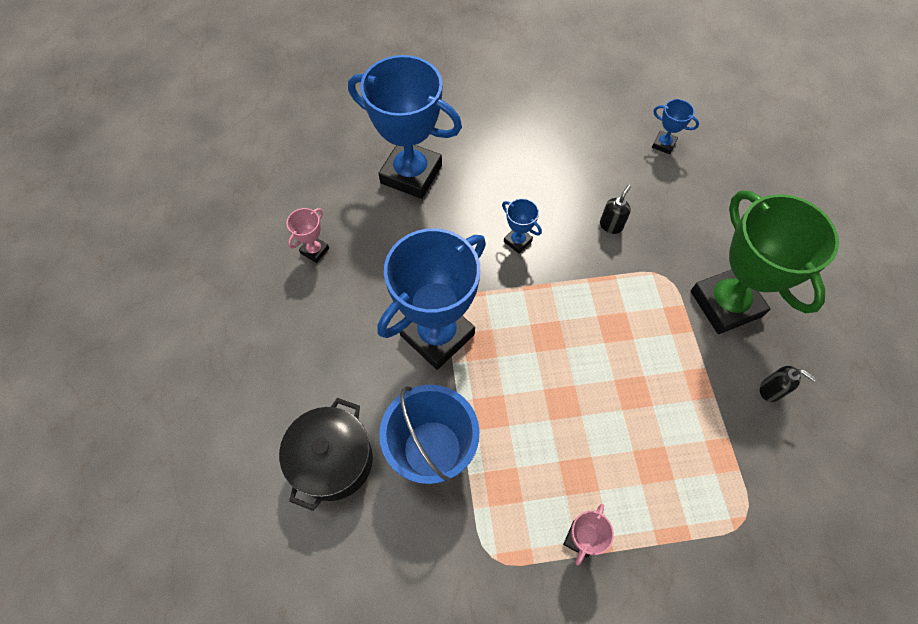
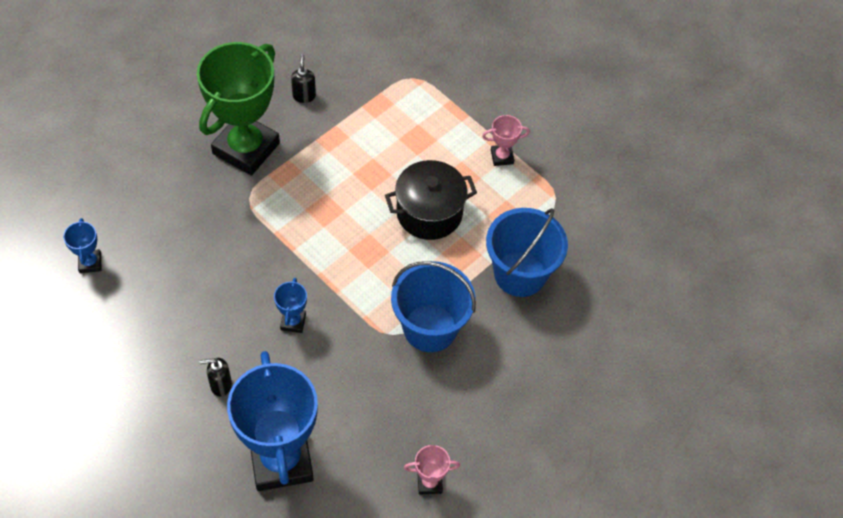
camera: 130 degrees left, 5 degrees down
(333, 461) = (582, 331): black pot -> black pot (429, 213)
(437, 335) = (430, 328): blue trophy -> blue bucket
(611, 225) = (222, 260): black soap dispenser -> black soap dispenser (220, 385)

